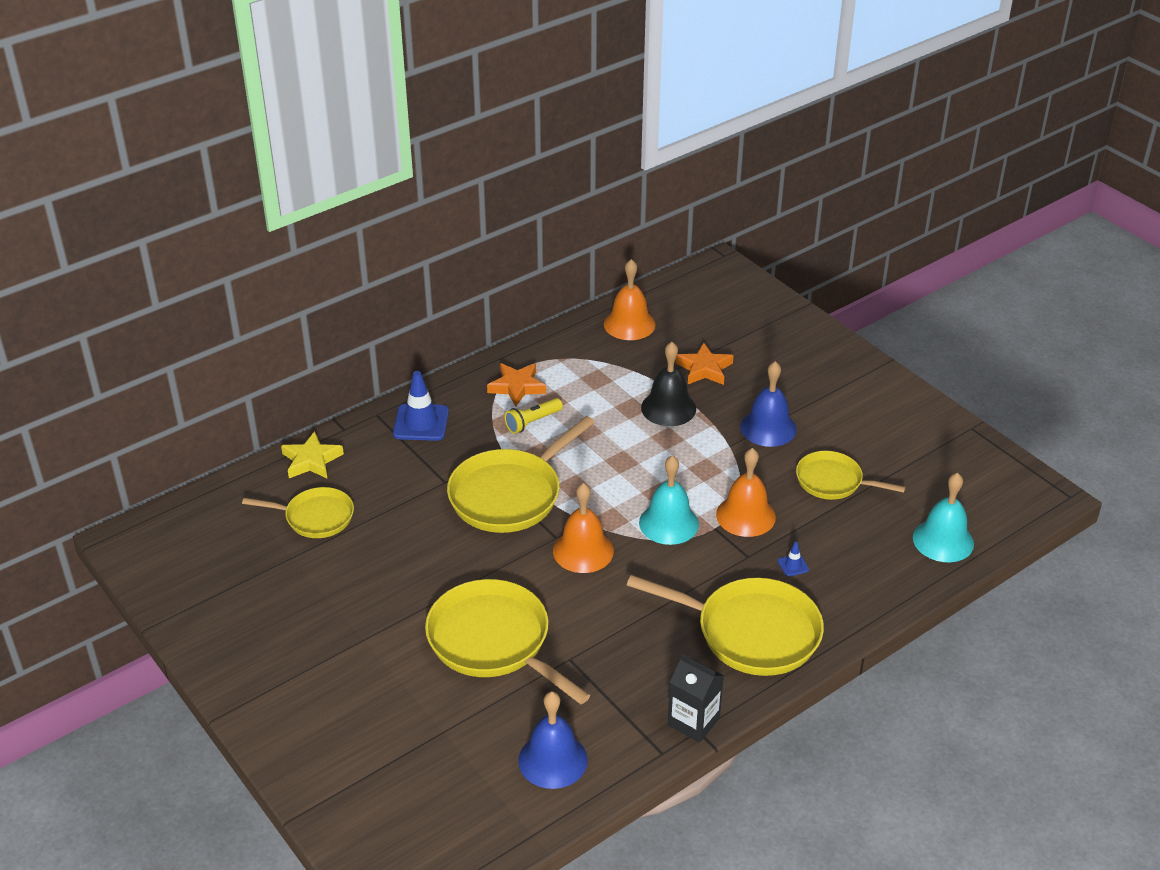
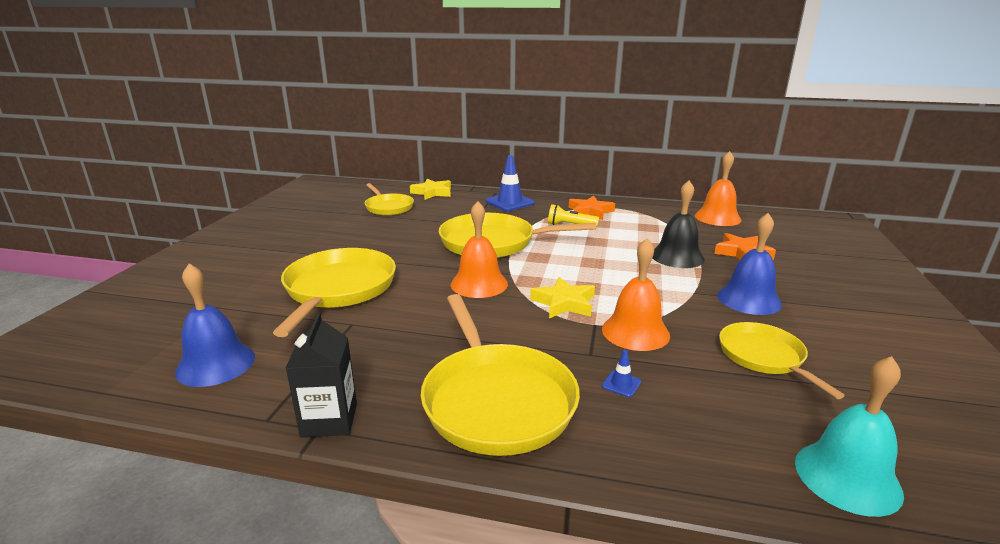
camera: 50 degrees right, 15 degrees down
(668, 523) = (564, 303): turquoise bell -> yellow star

